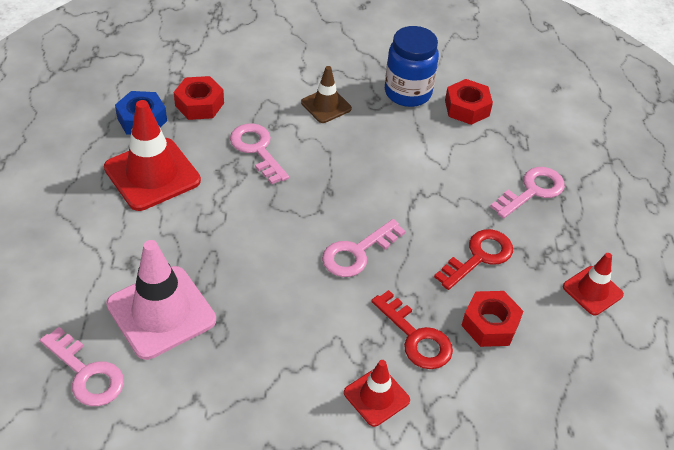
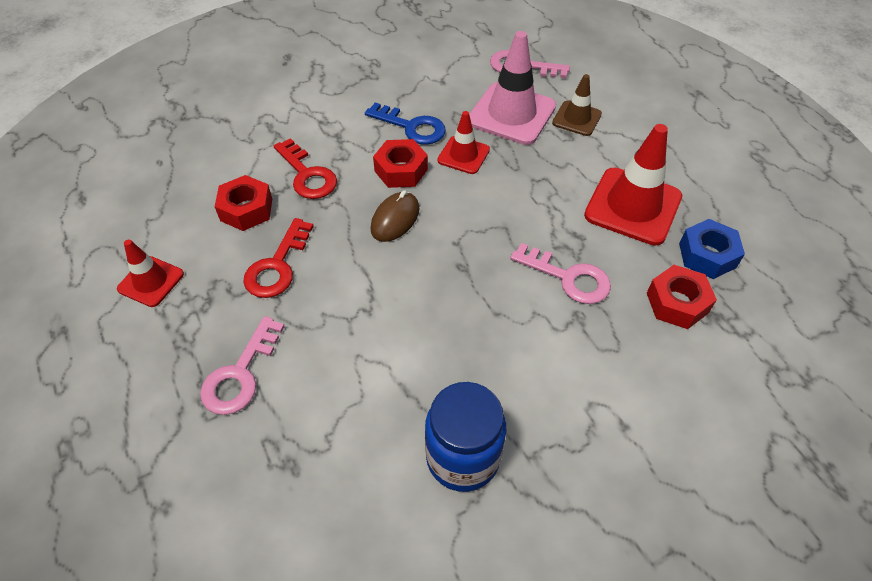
camera: 155 degrees right, 5 degrees up
(276, 346) = (411, 127): none -> blue key
(326, 105) = (546, 376): brown traffic cone -> brown traffic cone (576, 118)
(357, 252) = (395, 219): pink key -> brown mouse
(376, 396) = (318, 127): red traffic cone -> red traffic cone (463, 155)
(416, 337) = (307, 175): red key -> red key turned 150 degrees counterclockwise
(467, 108) = (370, 473): red nut -> red nut (401, 170)

